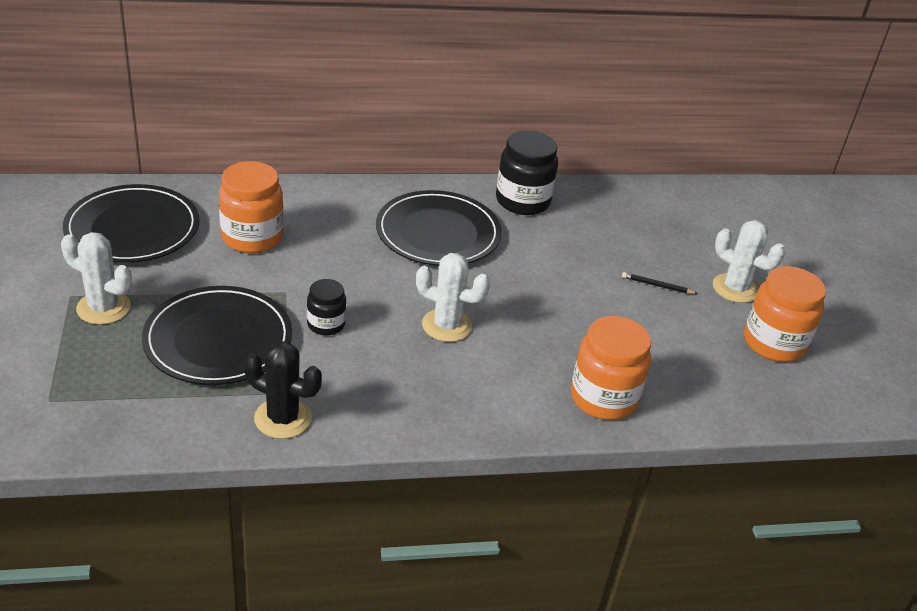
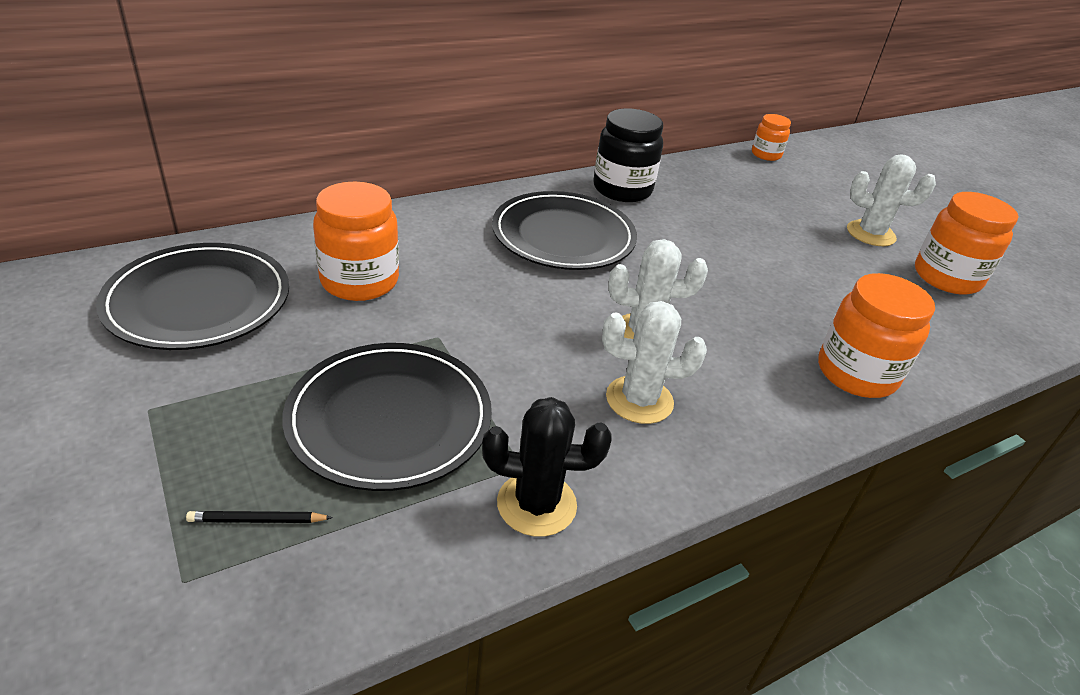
camera: 20 degrees left, 0 degrees up
(103, 308) = (206, 415): white cactus -> white cactus (639, 400)
(326, 324) = (511, 365): black jar -> none
(657, 285) = (805, 245): black pencil -> black pencil (257, 520)
(697, 192) = (766, 154): none -> orange jar

